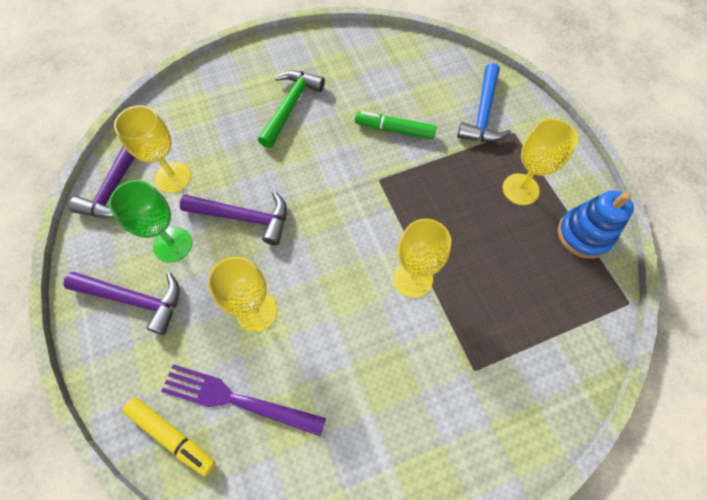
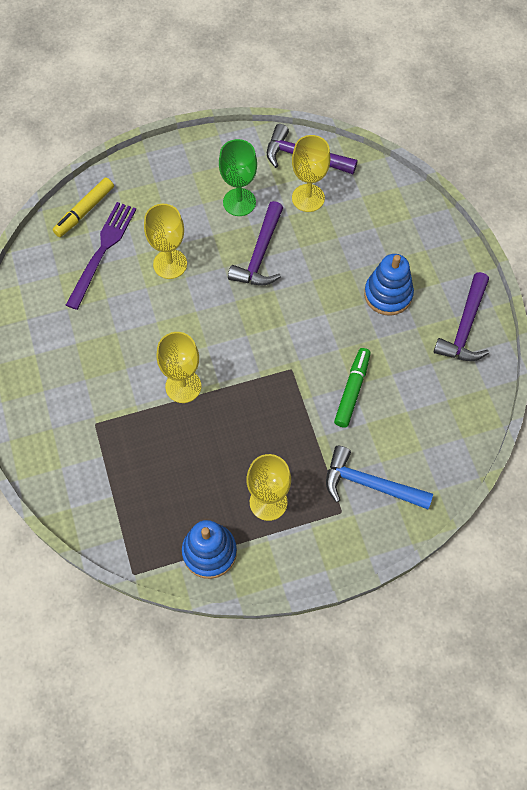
camera: 95 degrees right, 0 degrees up
(135, 299) = (193, 180): purple hammer -> purple hammer (465, 327)
(290, 106) = (388, 294): green hammer -> blue stacking toy

